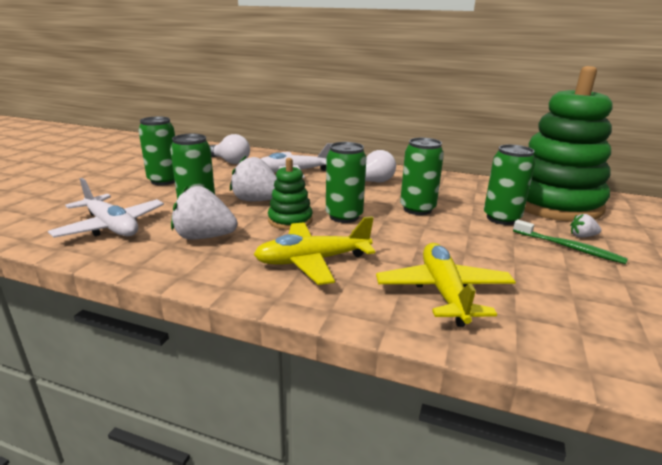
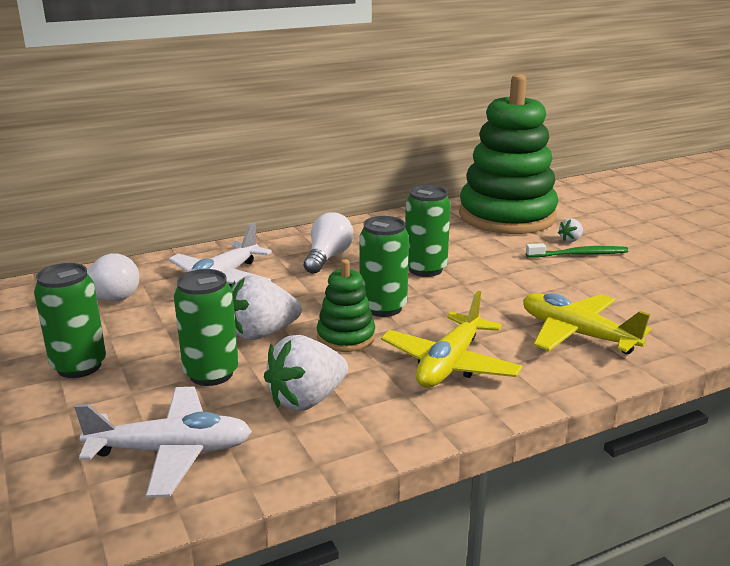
camera: 45 degrees left, 0 degrees up
(501, 218) = (499, 248): green can -> none

